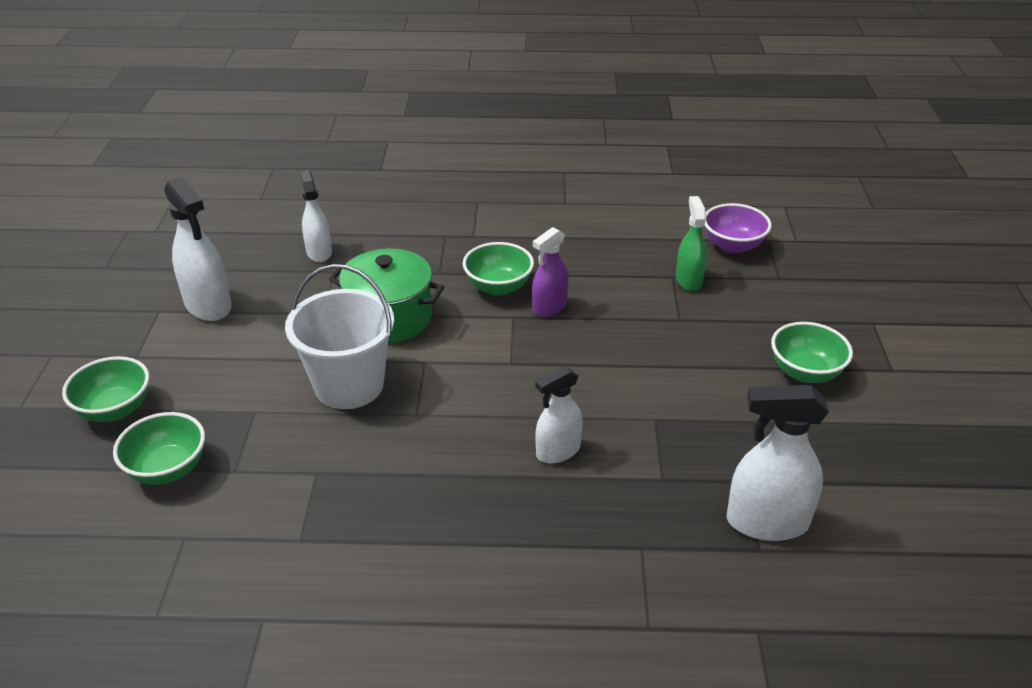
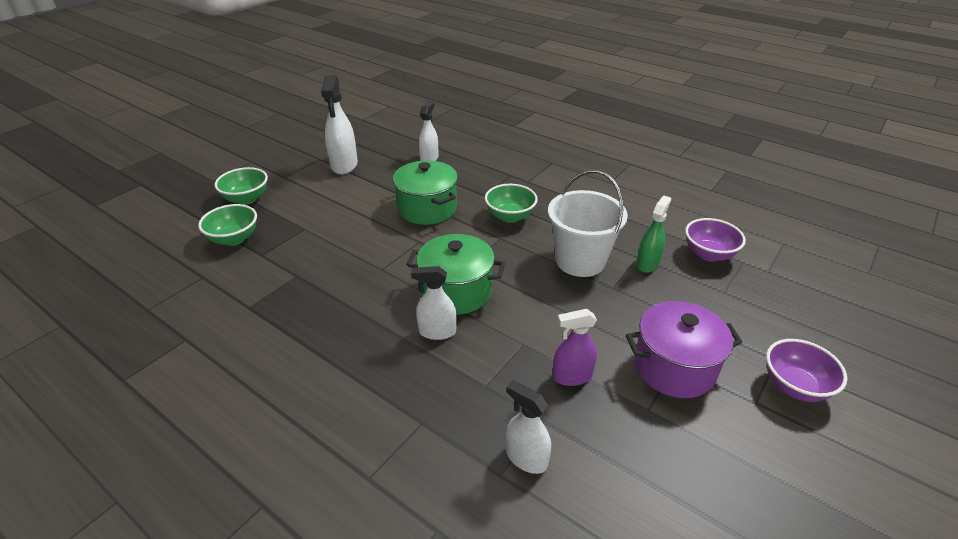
camera: 35 degrees right, 0 degrees up
(349, 385) = (364, 236): white bucket -> white bucket (580, 261)
(531, 398) = (456, 291): none -> green pot
(549, 307) = (529, 241): purple spray bottle -> purple spray bottle (572, 376)
(766, 522) = (526, 458): white spray bottle -> white spray bottle, size x0.64
(805, 372) = (674, 367): green bowl -> purple pot
(906, 341) = (794, 386): none -> purple bowl

